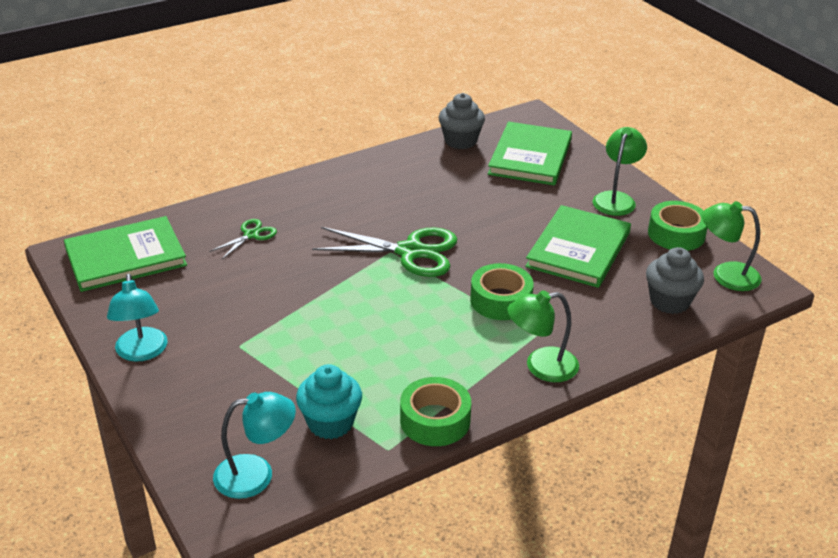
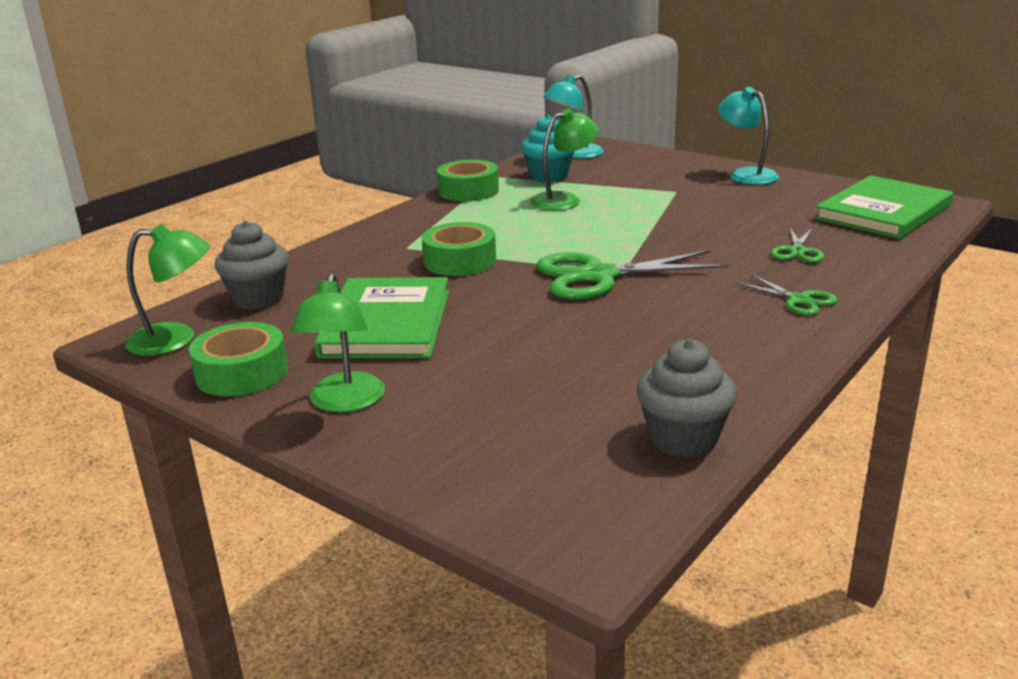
camera: 160 degrees right, 10 degrees down
(310, 195) = (799, 300): none -> green scissors
(530, 157) = (529, 440): green book -> none
(541, 366) = (393, 230): green lamp -> green lamp (564, 200)

